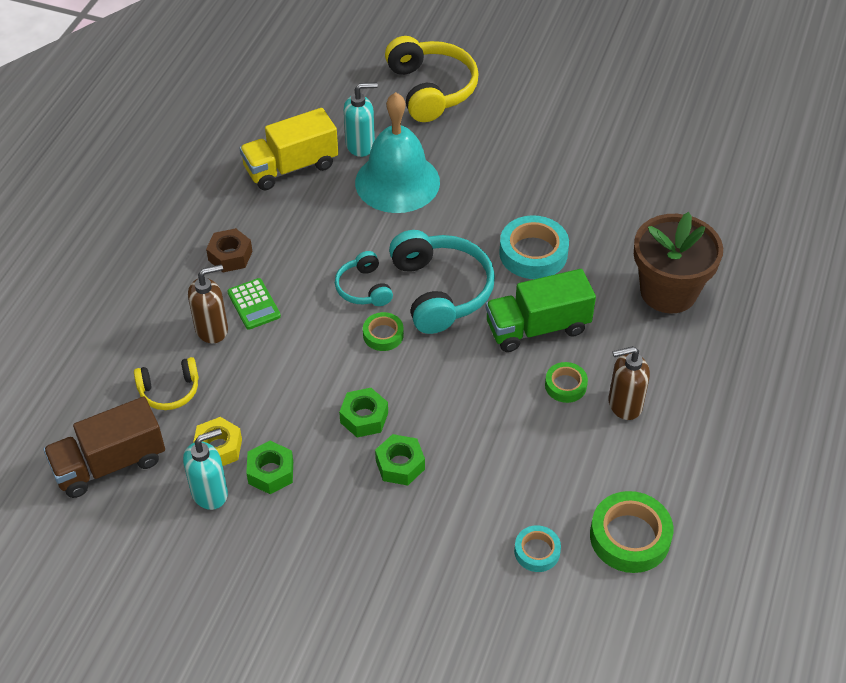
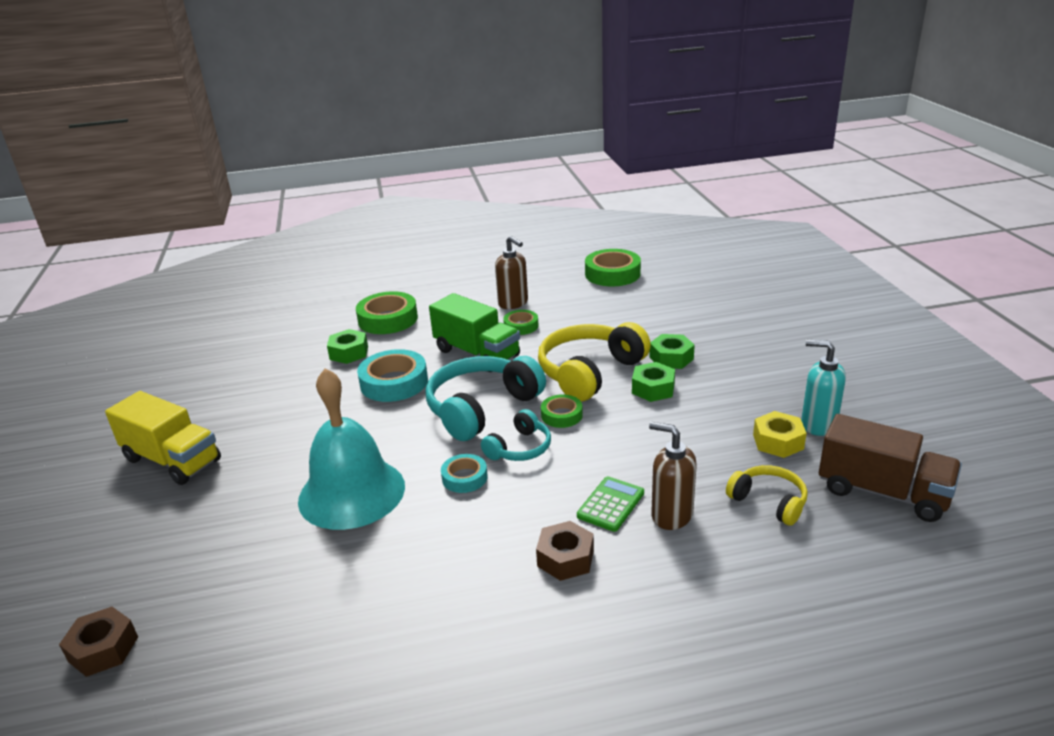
camera: 120 degrees left, 20 degrees down
(270, 472) = (758, 406): green nut -> green nut (349, 353)
(291, 167) = (381, 587): yellow truck -> yellow truck (172, 460)
(351, 55) = (103, 649): none -> brown nut
(360, 145) = (304, 547): turquoise soap dispenser -> none
(431, 89) = (164, 538): yellow headphones -> yellow headphones (590, 372)
(537, 551) = (663, 294): turquoise tape -> turquoise tape (464, 477)
(668, 291) = (388, 319): brown flower pot -> green tape

